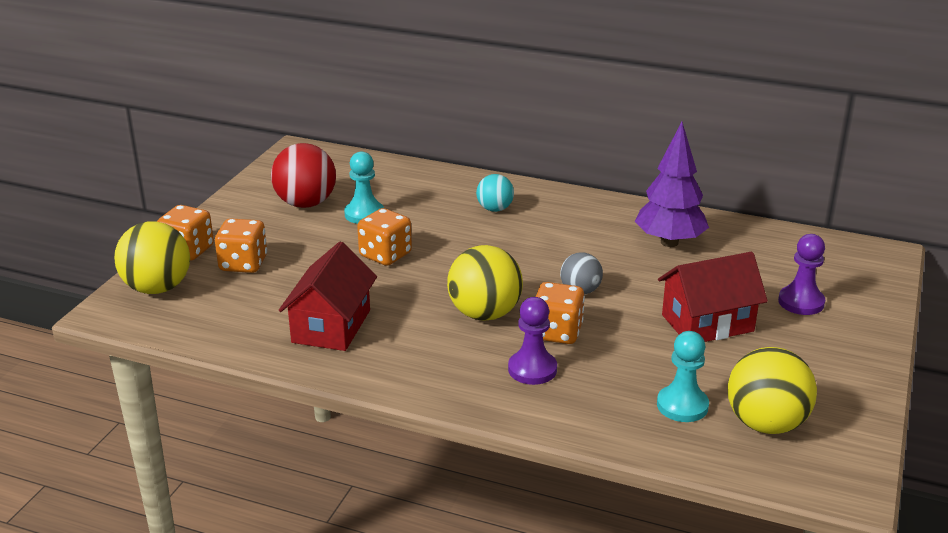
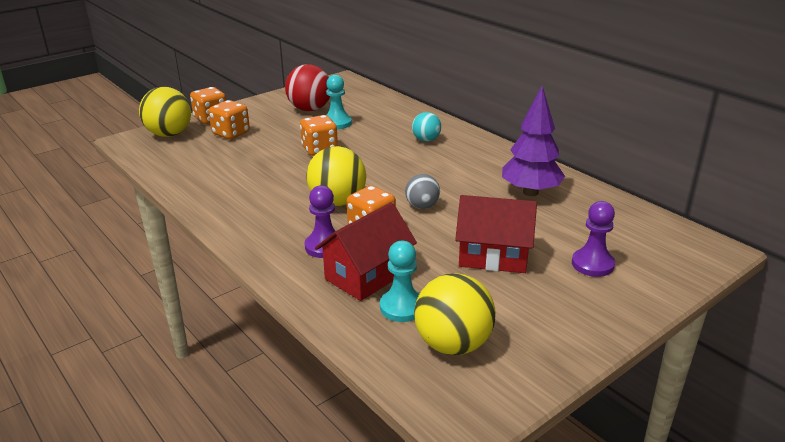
camera: 30 degrees right, 0 degrees up
(331, 326) = (234, 182): red house -> red house (367, 275)

